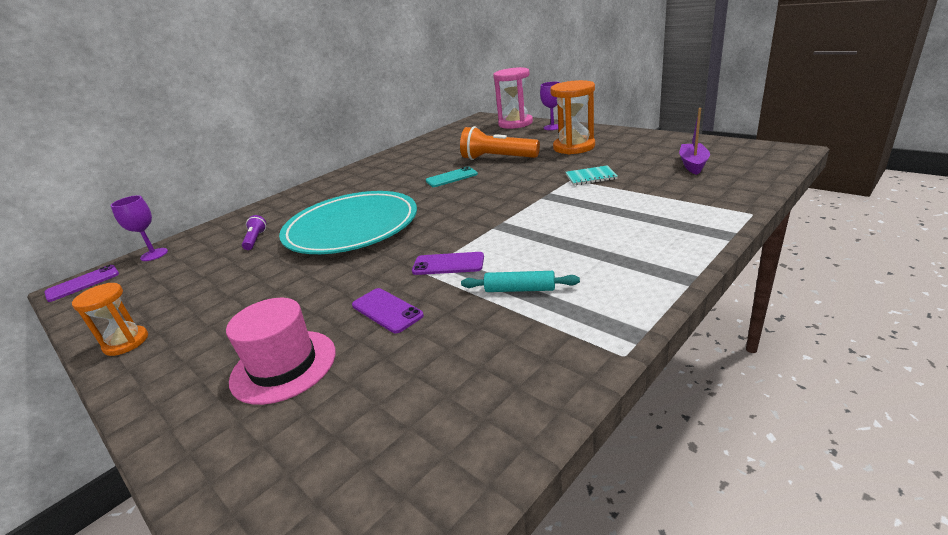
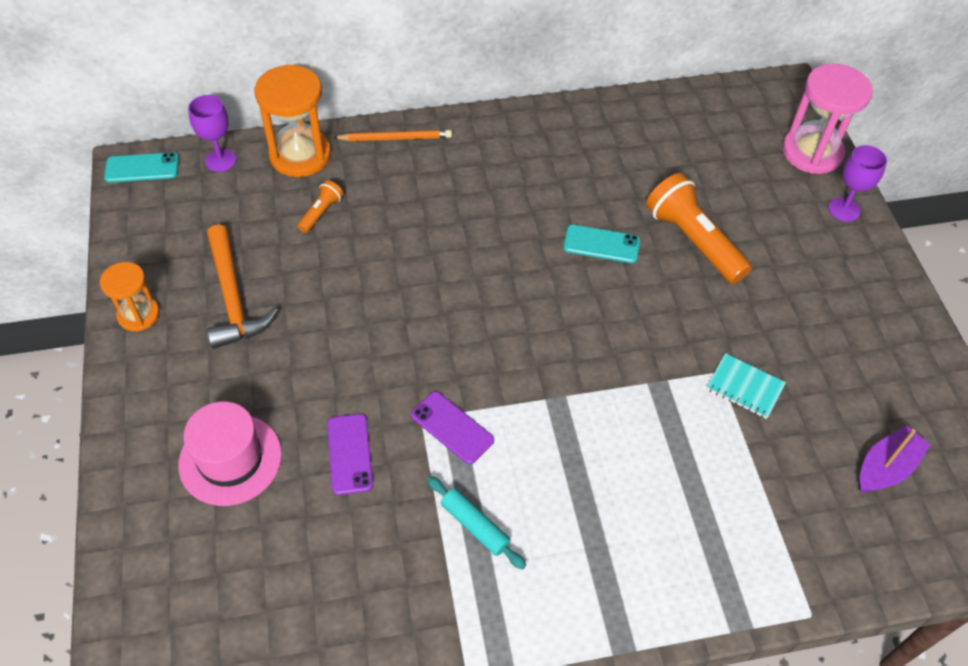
camera: 30 degrees right, 25 degrees up
(83, 283) = (142, 168): purple phone -> turquoise phone
(214, 296) = (233, 297): none -> orange hammer
(255, 239) = (321, 212): purple flashlight -> orange flashlight
(283, 200) = (395, 138): none -> orange pencil
(351, 228) = (420, 271): turquoise plate -> none
(574, 147) = (807, 294): orange hourglass -> orange hourglass (300, 155)

